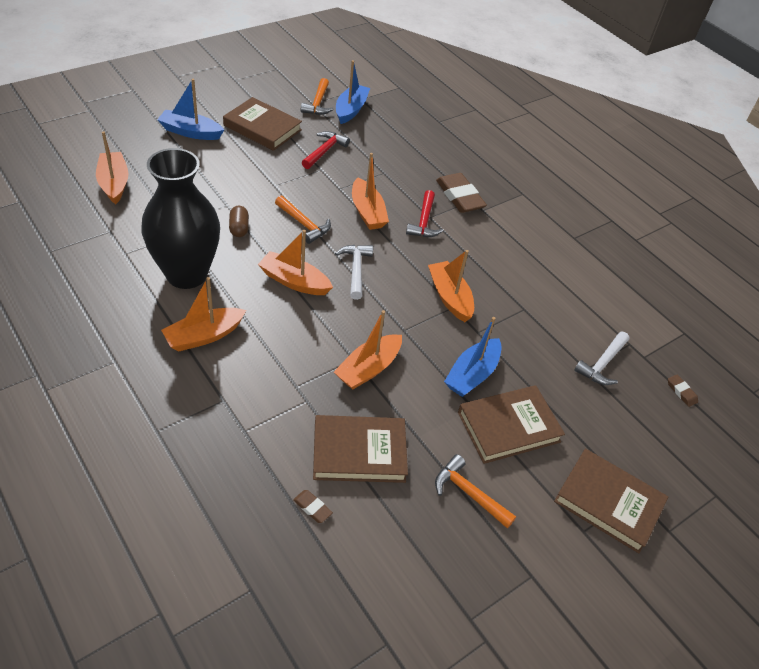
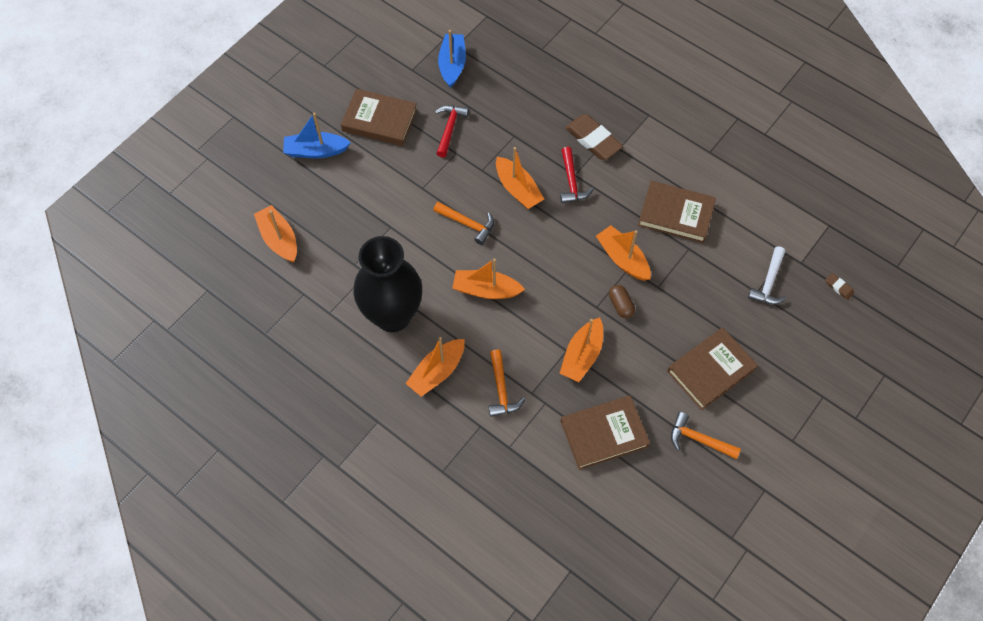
camera: 10 degrees left, 15 degrees up
(239, 228) = (413, 249): brown capsule -> brown capsule (620, 305)
(312, 508) = (587, 492): brown eraser -> none
(318, 103) = (417, 68): orange hammer -> orange hammer (501, 390)
(355, 270) = (532, 258): white hammer -> none
(472, 374) = (666, 331): blue boat -> none
(608, 502) = (805, 410): brown book -> brown book (676, 214)

